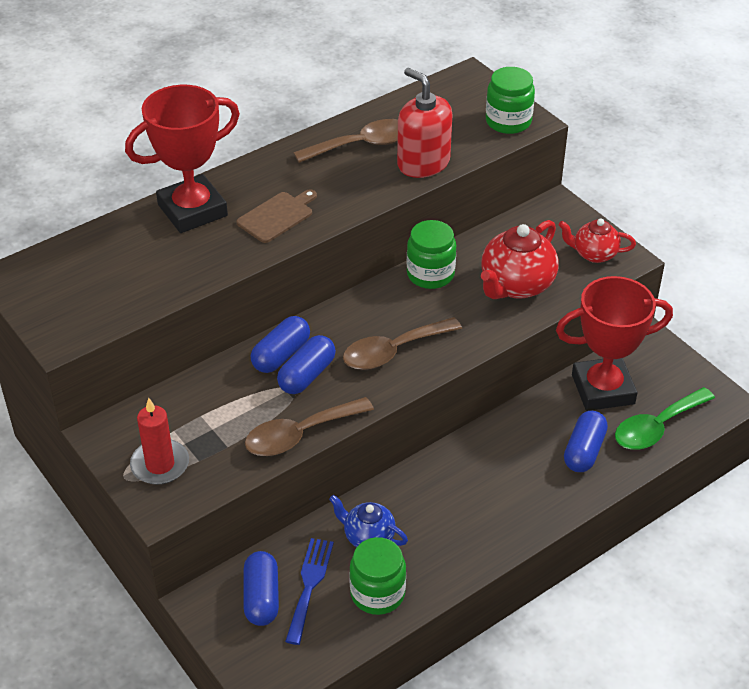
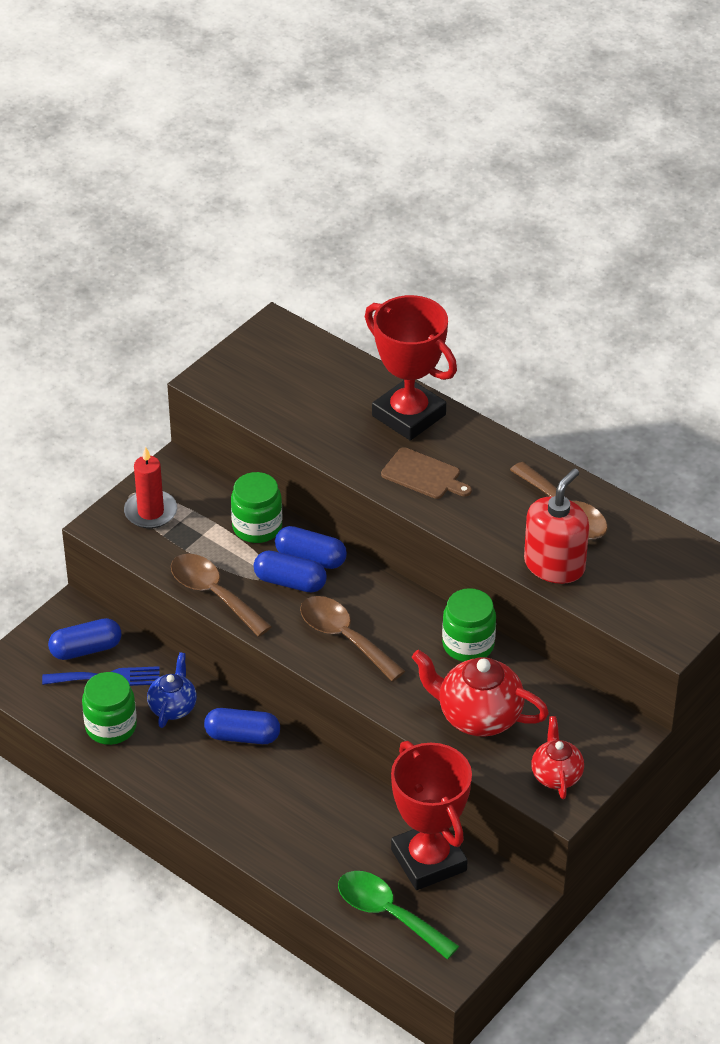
camera: 75 degrees right, 0 degrees up
(508, 121) = (660, 621): green jar -> green jar (257, 527)
(584, 451) = (333, 855): blue capsule -> blue capsule (242, 736)

